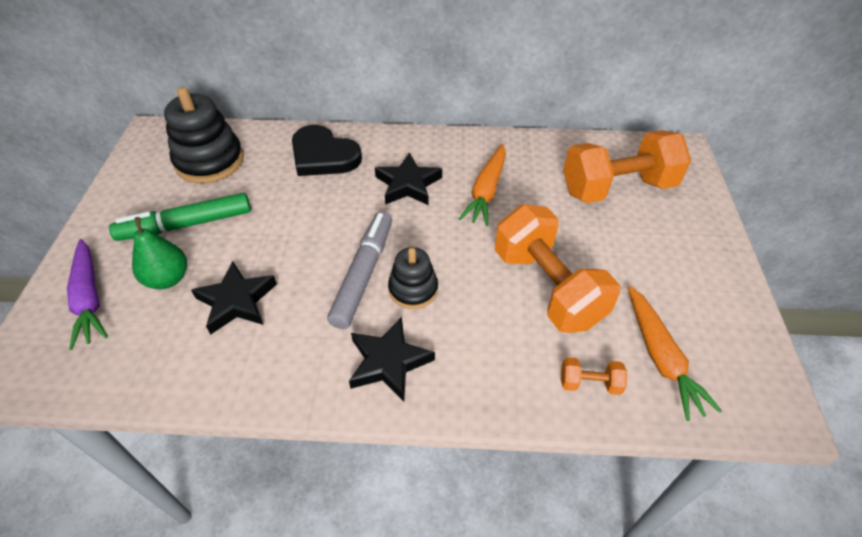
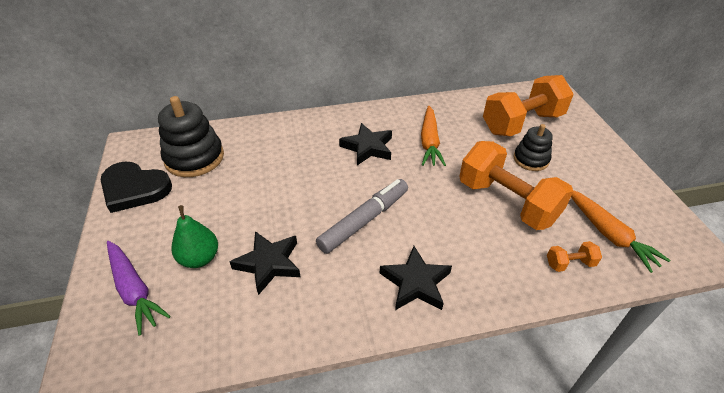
camera: 15 degrees left, 5 degrees down
(186, 225) = (196, 212): green marker -> none
(323, 155) = (290, 137): black heart -> black heart (134, 189)
(363, 274) = (364, 220): grey marker -> grey marker turned 45 degrees clockwise
(413, 289) = (408, 224): black stacking toy -> black stacking toy (531, 159)

